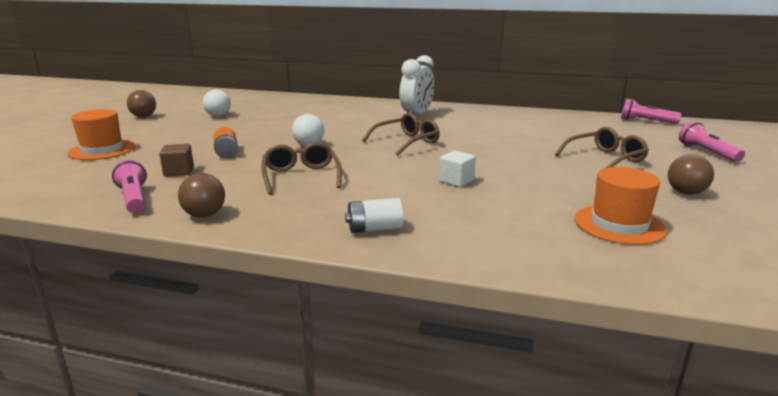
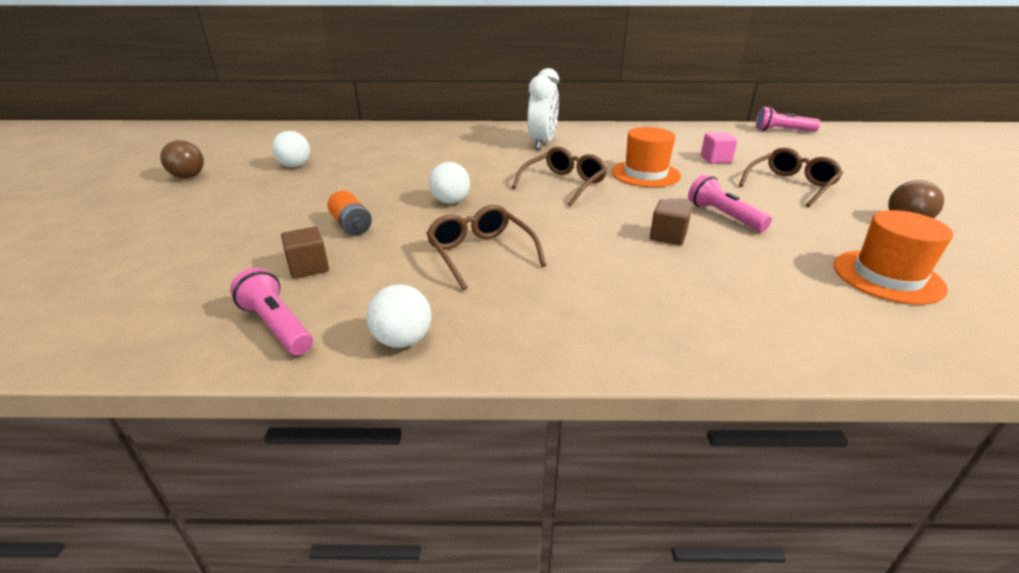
camera: 15 degrees left, 10 degrees up
(102, 150) = (165, 242): orange hat -> orange hat (645, 174)
(204, 215) = (402, 340): brown ball -> white ball
(374, 229) = (640, 327): white battery -> none
(456, 181) = (668, 236): white cube -> brown cube
(556, 136) = (715, 159): none -> pink cube
(707, 152) = (874, 166): pink flashlight -> pink flashlight (723, 216)

